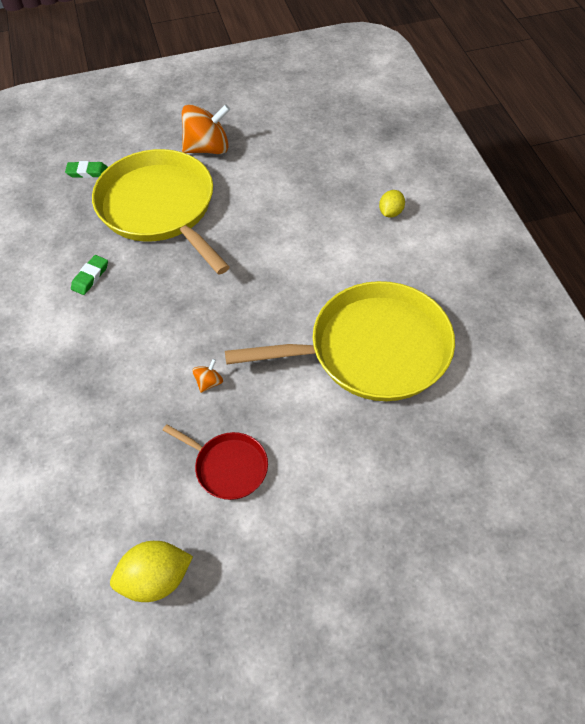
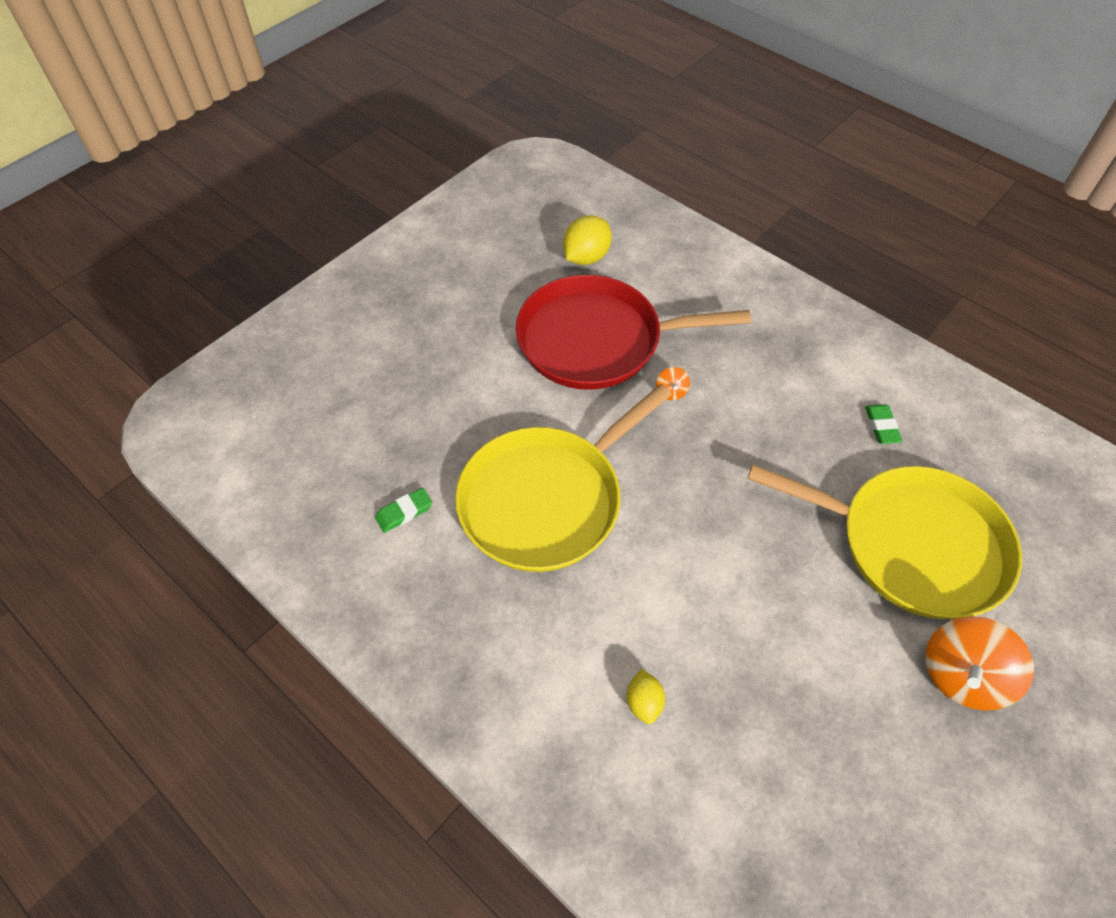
camera: 145 degrees right, 0 degrees up
(87, 172) = (1048, 546): green eraser -> green eraser (404, 512)
(228, 467) = (597, 340): red pan -> red pan, size x2.12

